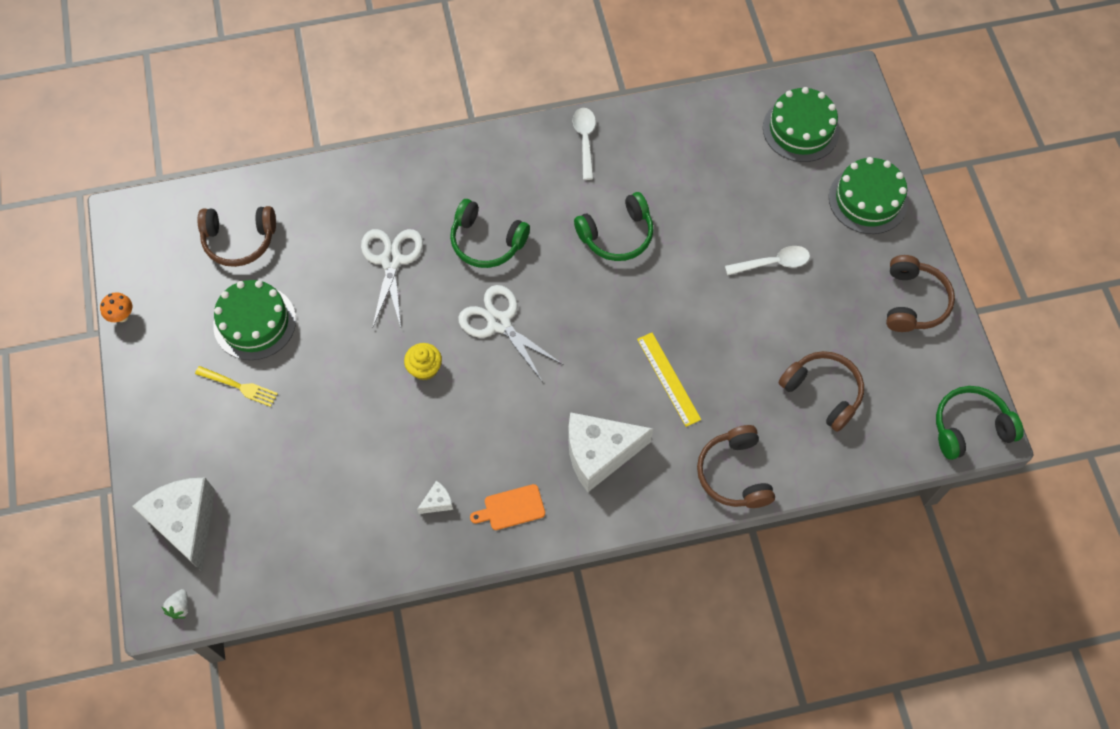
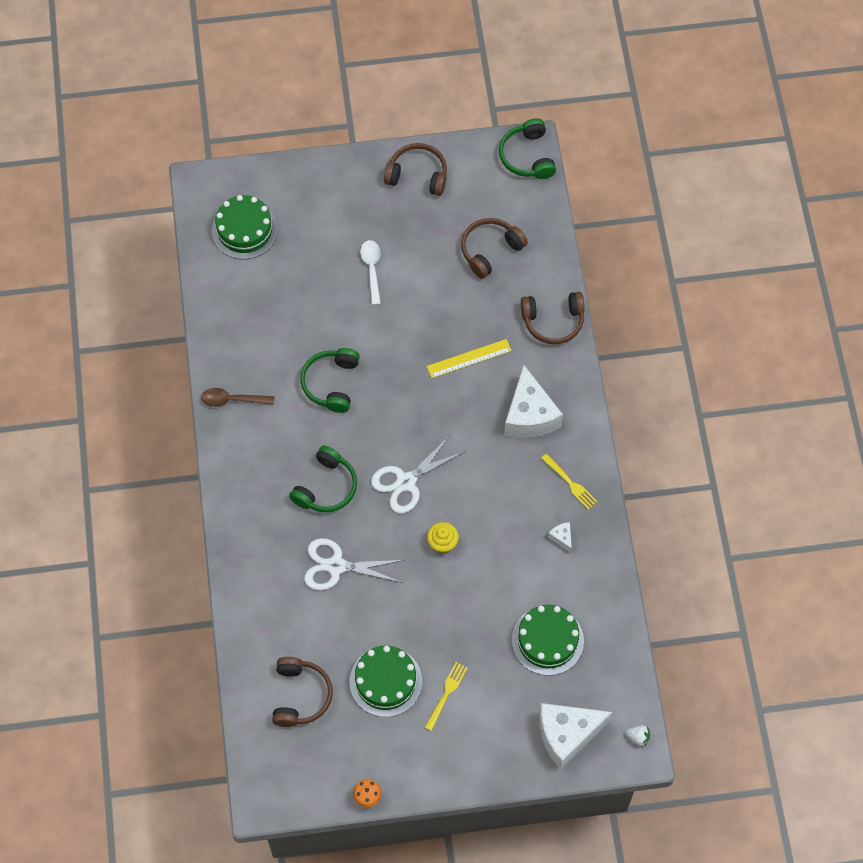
camera: 85 degrees left, 0 degrees up
(511, 508) = (570, 483): orange cutting board -> yellow fork
(585, 140) = (232, 400): white spoon -> brown spoon
(617, 235) = (331, 383): green headphones -> green headphones turned 150 degrees counterclockwise
(868, 199) = (320, 191): green cake -> green cake (547, 640)

